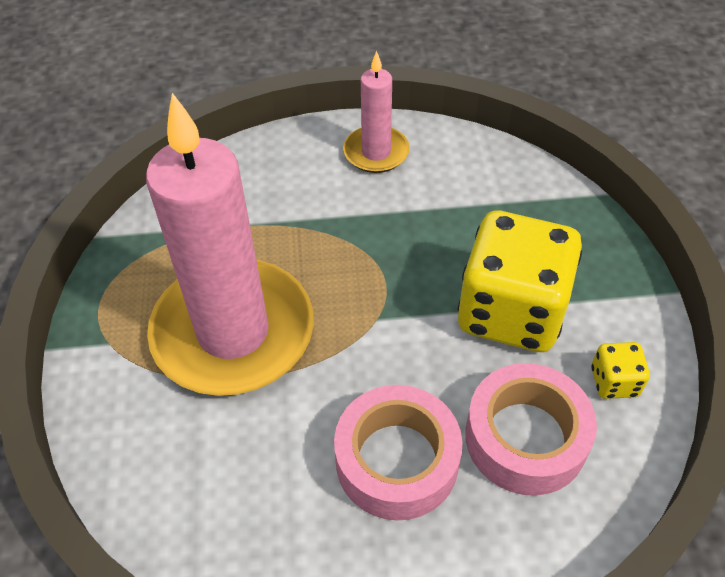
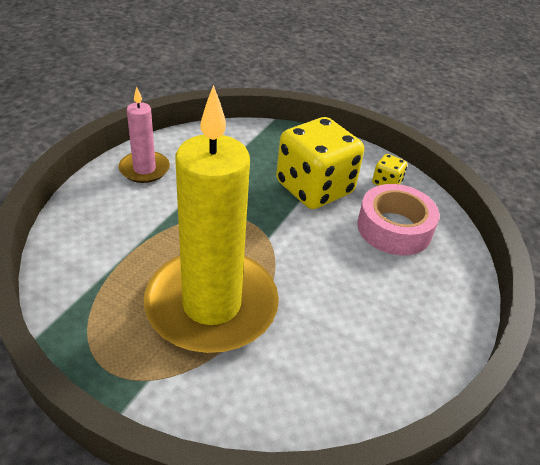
camera: 60 degrees left, 10 degrees down
(233, 332) = (211, 305): pink candle -> yellow candle
(397, 460) = (370, 282): pink tape -> none

